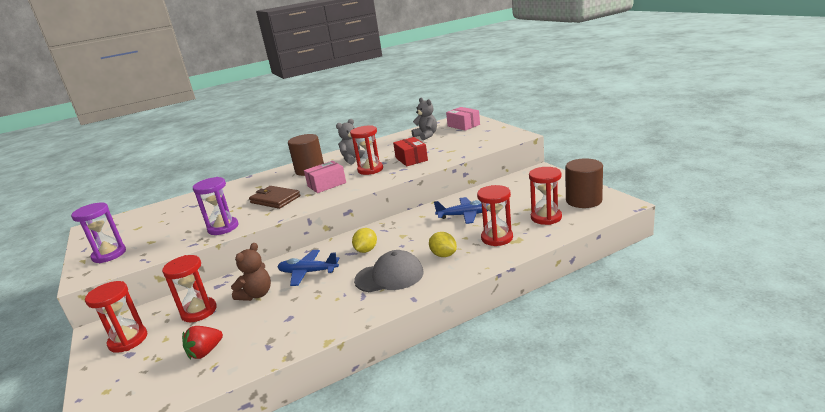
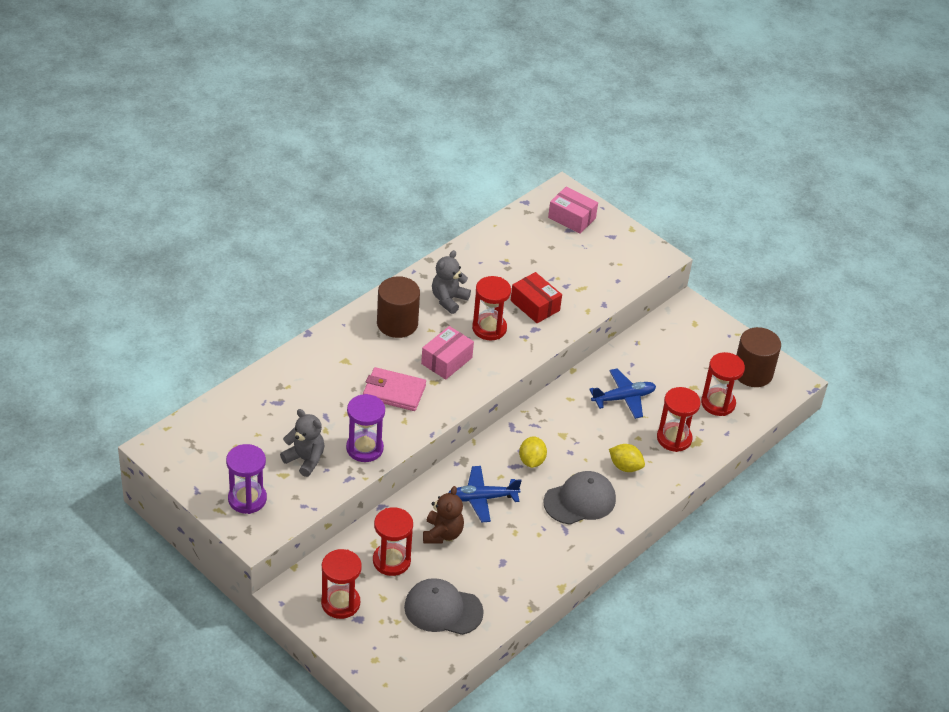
camera: 25 degrees left, 20 degrees up
(205, 352) = (443, 609): red strawberry -> grey cap
(275, 199) = (394, 392): brown wallet -> pink wallet
(426, 135) = (527, 242): grey teddy bear -> grey teddy bear (305, 459)

